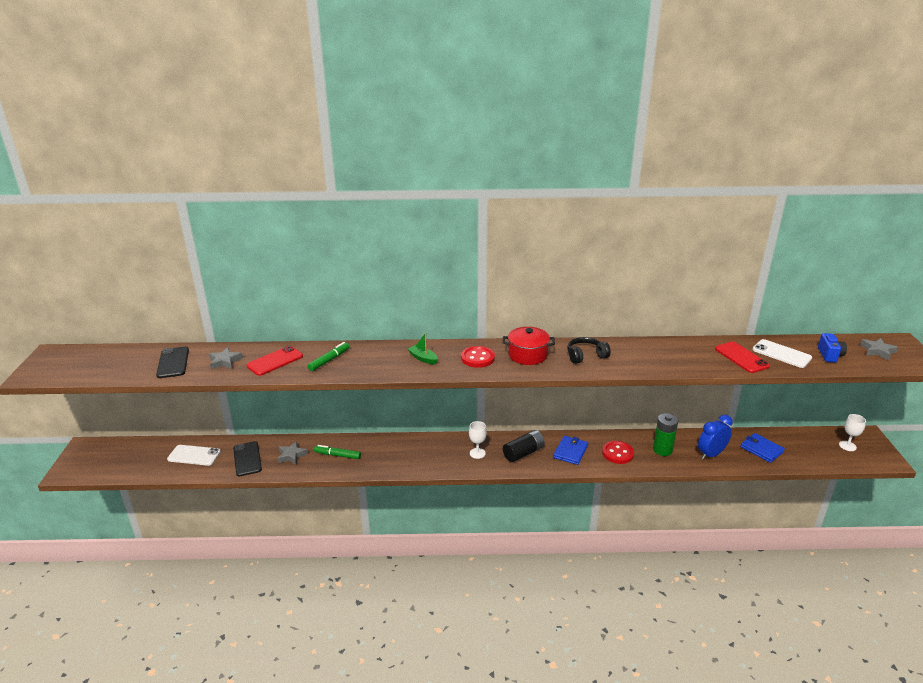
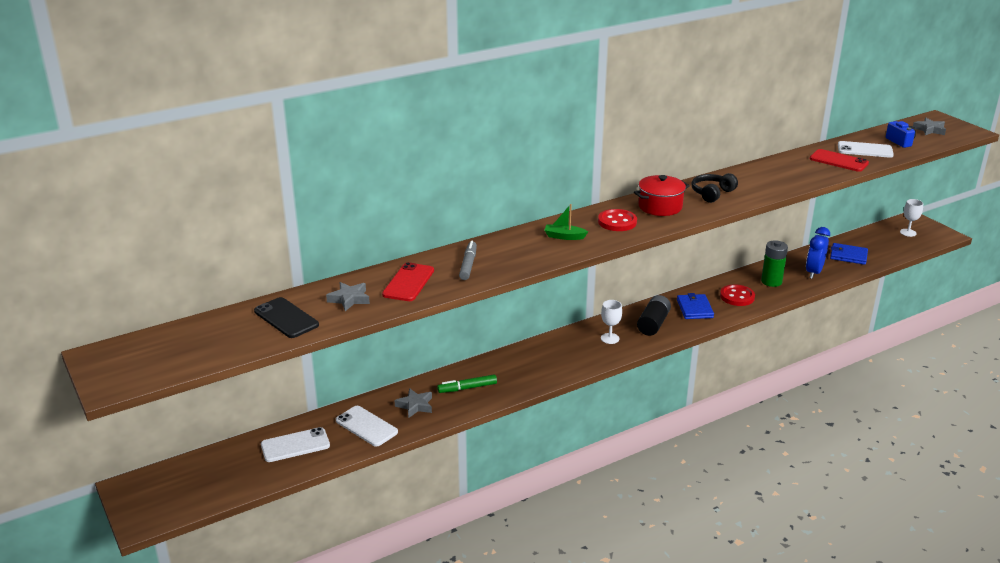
camera: 30 degrees left, 0 degrees up
(247, 459) = (366, 426): black phone -> white phone
(329, 360) = (468, 265): green marker -> grey marker

